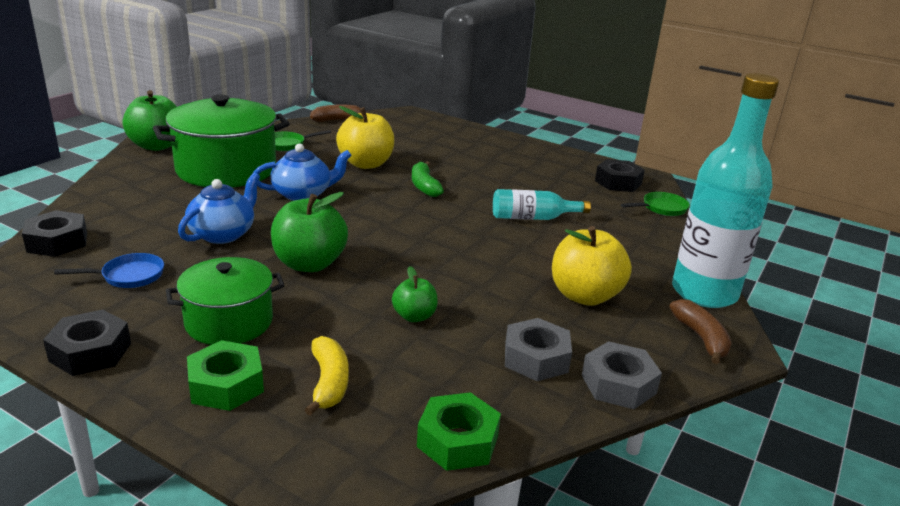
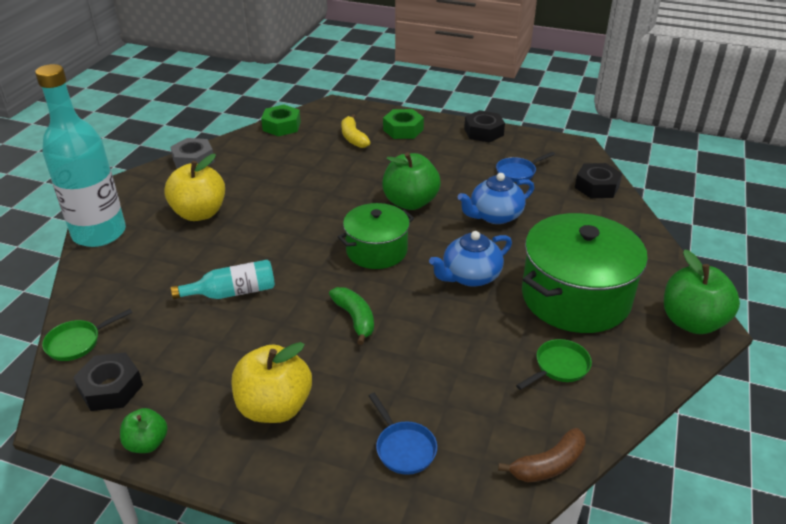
camera: 170 degrees right, 10 degrees up
(223, 234) = (494, 216): blue teapot -> blue teapot turned 45 degrees clockwise
(229, 322) = (429, 156): green pot -> green pot (376, 250)
(366, 164) = (439, 347): yellow apple -> yellow apple (274, 407)
(414, 316) = (320, 178): green apple -> green apple (147, 443)
(418, 135) = (403, 448): none -> blue pan
(536, 358) = (240, 166): grey nut -> none
(701, 338) = (125, 195): brown banana -> none

